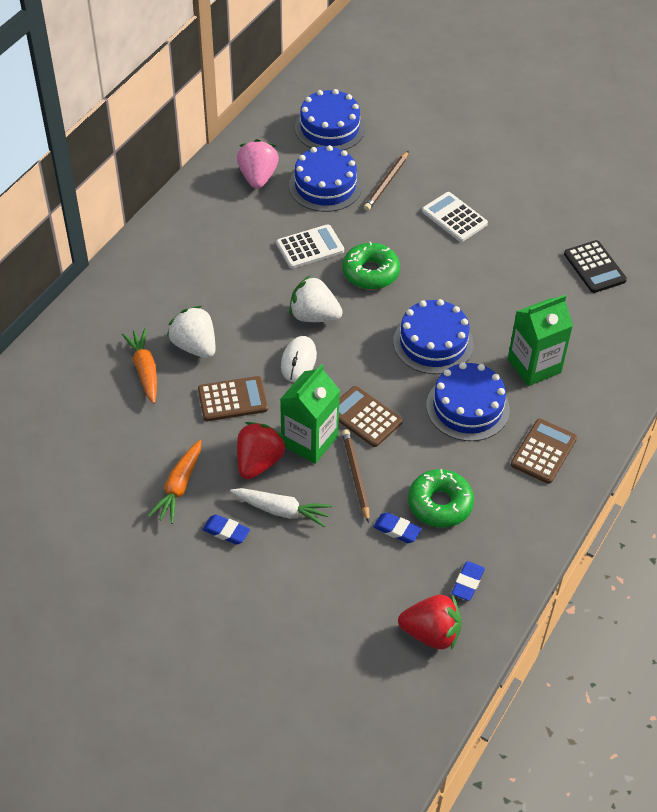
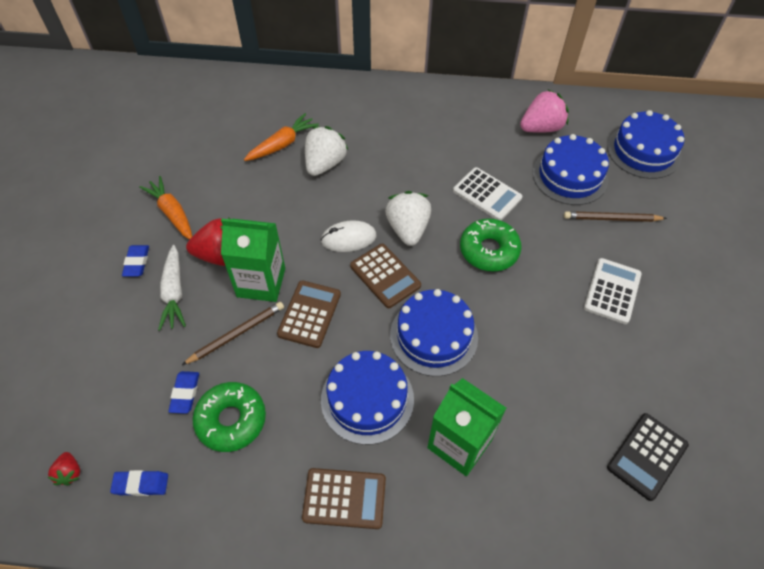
camera: 65 degrees right, 5 degrees up
(179, 486) = (172, 213): orange carrot -> orange carrot turned 60 degrees clockwise
(233, 399) = (280, 211): brown calculator -> brown calculator (385, 276)
(431, 633) = (70, 472): red strawberry -> red strawberry, size x0.50

